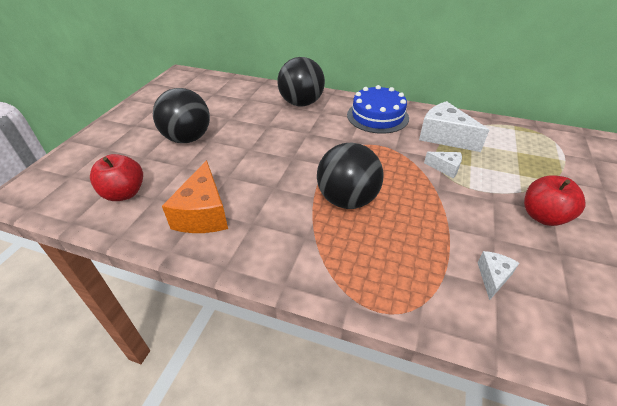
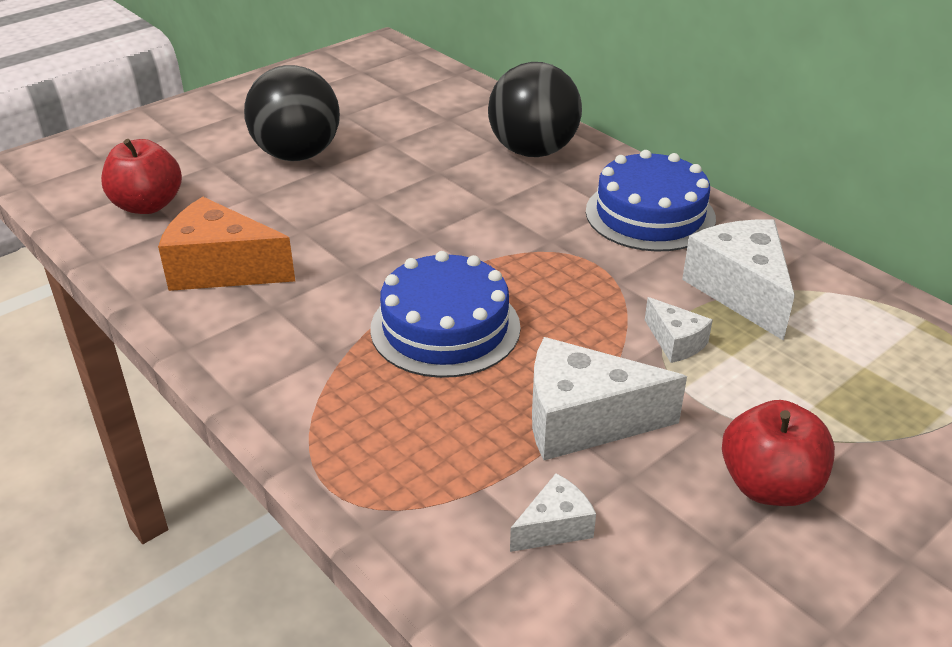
camera: 30 degrees right, 5 degrees down
(203, 214) = (221, 269): orange cheese -> orange cheese turned 75 degrees clockwise
(347, 200) = (445, 327): black ball -> blue cake
(449, 219) = (583, 421): none -> white cheese

